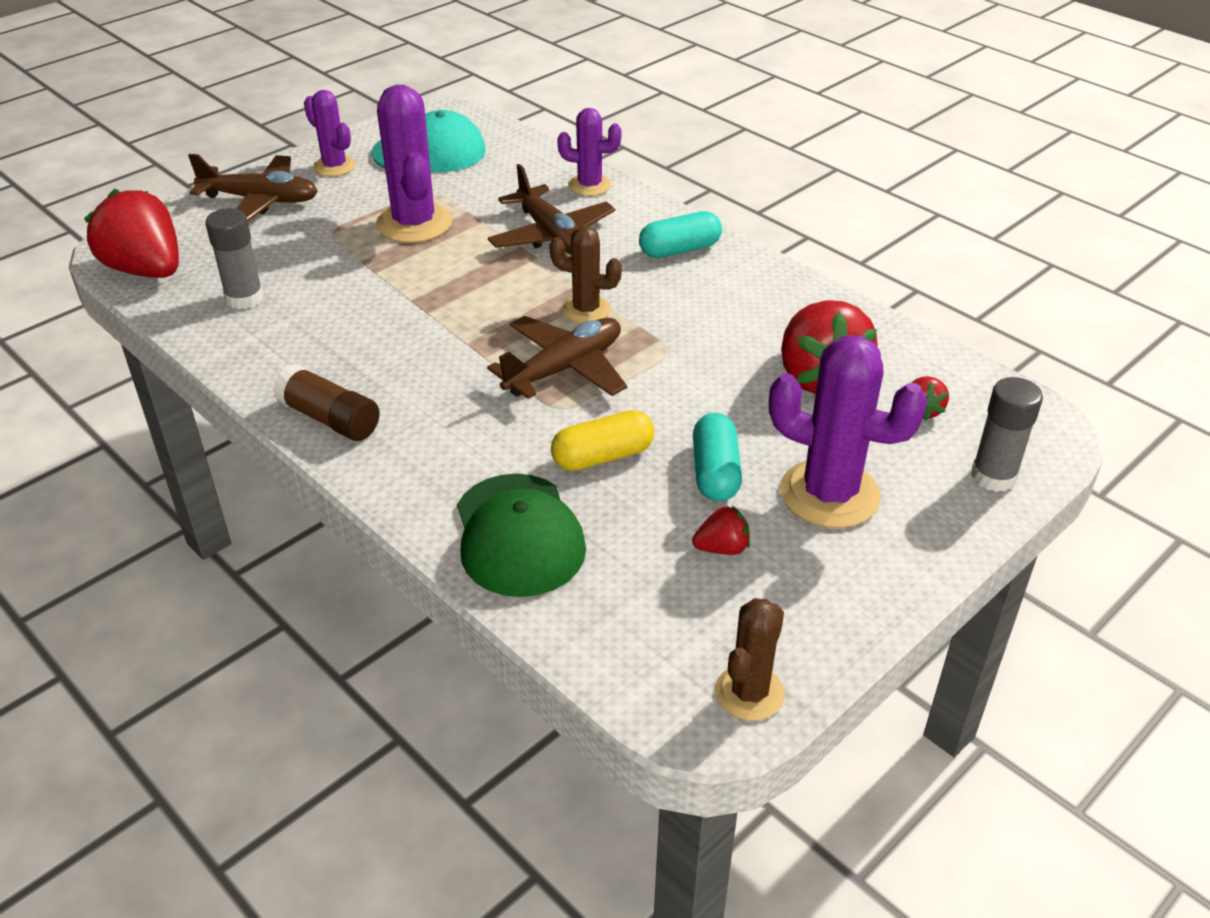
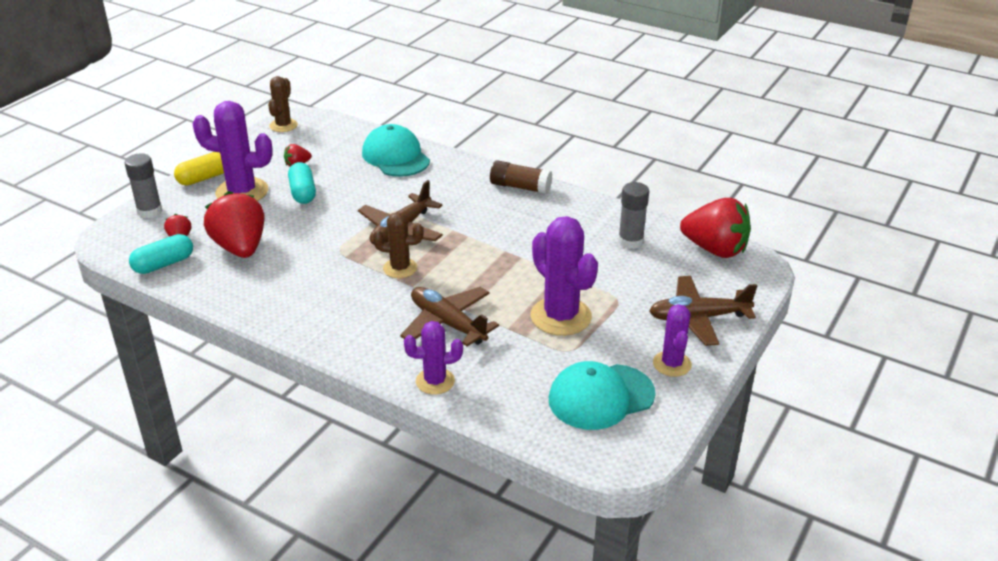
camera: 165 degrees right, 5 degrees down
(334, 166) = (672, 364): purple cactus -> purple cactus turned 60 degrees clockwise
(518, 535) = (395, 157): green cap -> turquoise cap
(603, 456) = (364, 191): yellow capsule -> yellow capsule (204, 178)
(680, 250) = (342, 327): turquoise capsule -> turquoise capsule (164, 264)

